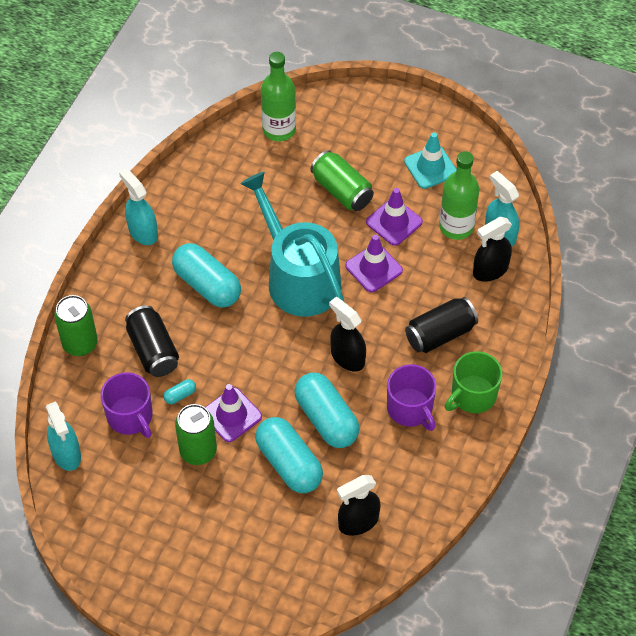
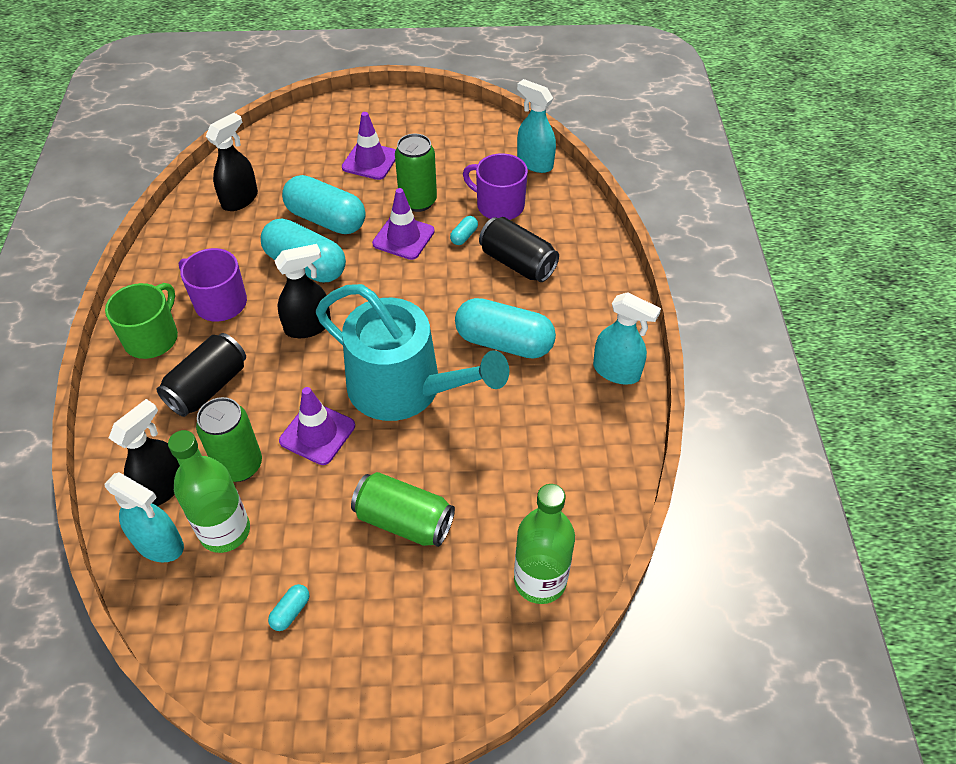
camera: 155 degrees right, 5 degrees down
(80, 344) = (593, 244): green can -> green can (239, 465)
(347, 357) = (308, 326): black spray bottle -> black spray bottle turned 45 degrees counterclockwise
(394, 222) = (314, 504): purple traffic cone -> purple traffic cone (370, 161)
(430, 167) = (291, 611): turquoise traffic cone -> turquoise capsule

